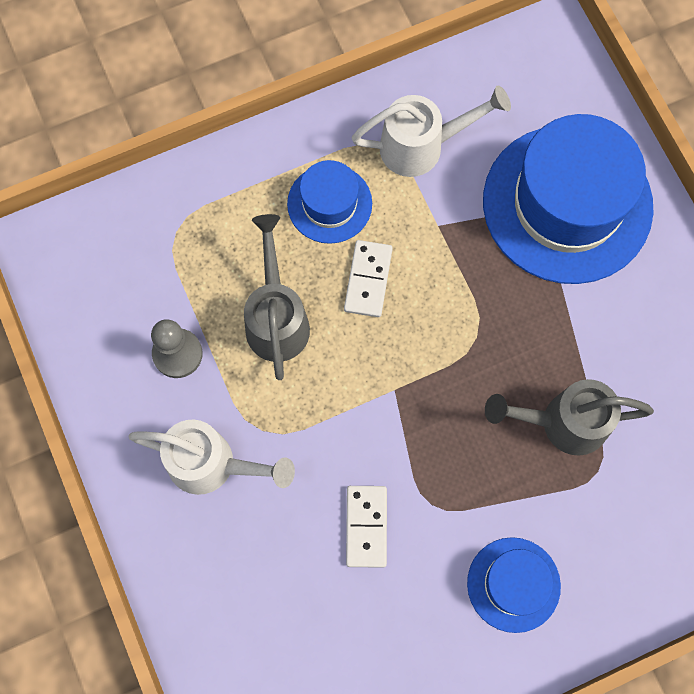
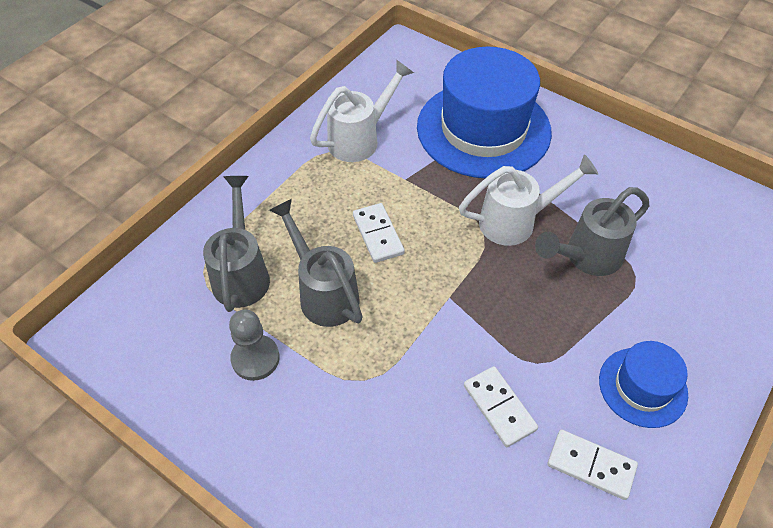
camera: 30 degrees left, 20 degrees down
(212, 252) = (241, 273): none -> grey watering can
(213, 465) = (339, 429): white watering can -> white watering can (517, 221)
(329, 204) = (316, 200): blue hat -> none
(410, 625) = (591, 466): none -> white domino

